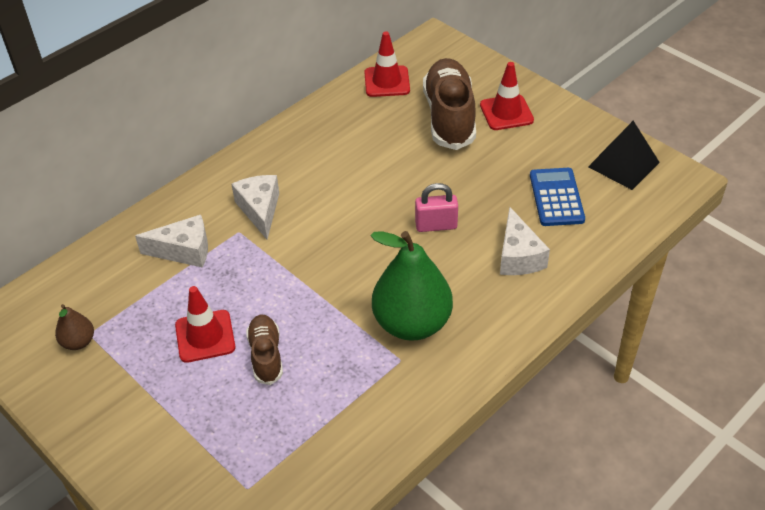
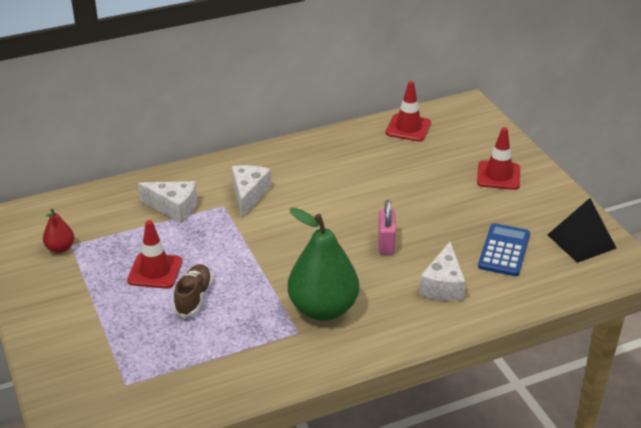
camera: 20 degrees right, 10 degrees down
(78, 342) = (60, 248): brown pear -> red pear
(436, 225) = (386, 244): pink padlock -> pink padlock turned 75 degrees clockwise
(449, 117) = (446, 167): brown shoe -> none

